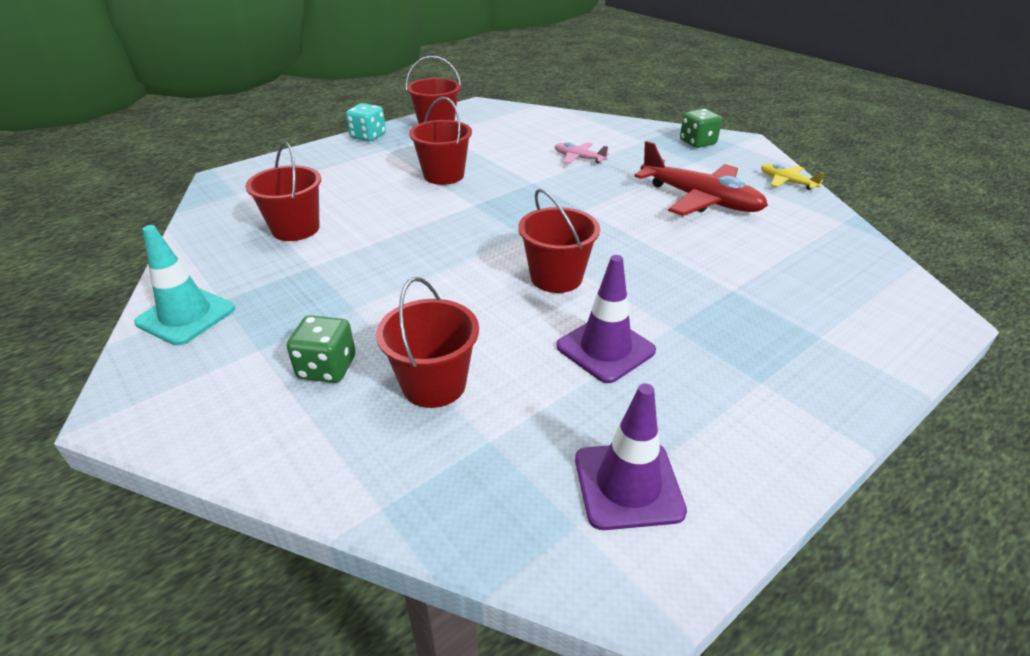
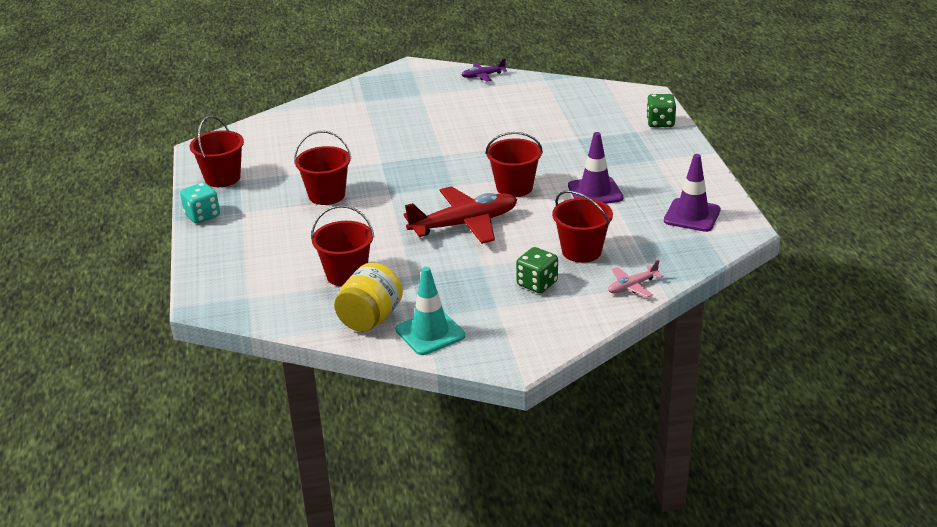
camera: 60 degrees left, 5 degrees down
(210, 268) = (370, 319): none -> yellow jar
(579, 158) = (363, 134): pink plane -> pink plane (632, 286)
(697, 142) = (393, 82): green dice -> green dice (660, 123)
(700, 200) = (473, 111): red plane -> red plane (465, 224)
(786, 182) = (483, 76): yellow plane -> purple plane

